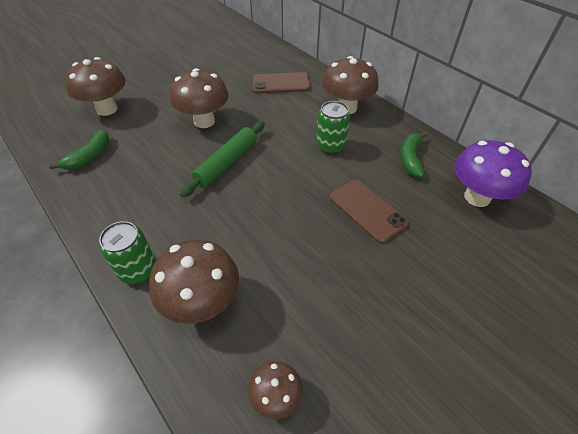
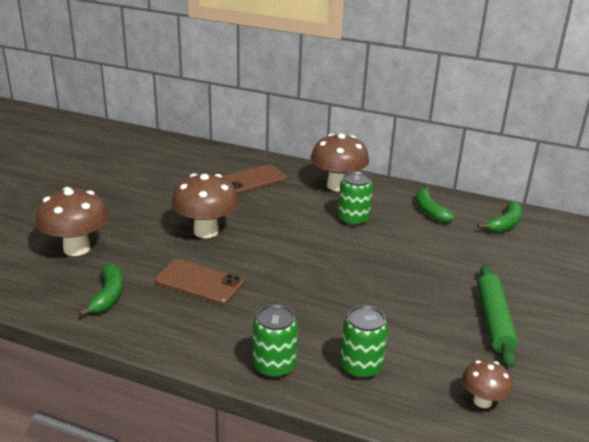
camera: 30 degrees left, 20 degrees down
(202, 303) = (360, 367): brown mushroom -> green can
(227, 163) = (269, 259): green rolling pin -> green rolling pin (494, 321)
(367, 210) = (431, 258): brown phone -> brown phone (199, 282)
(477, 197) = (504, 224): purple mushroom -> green banana

